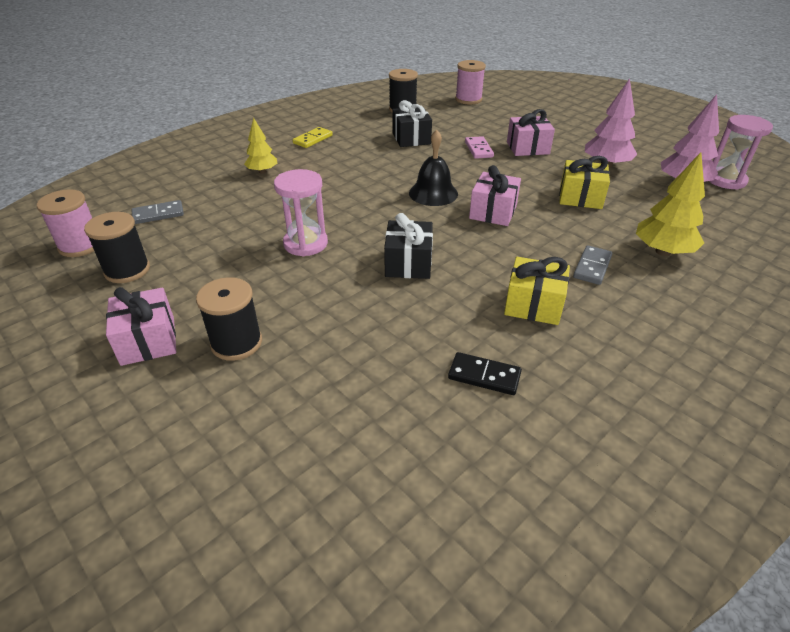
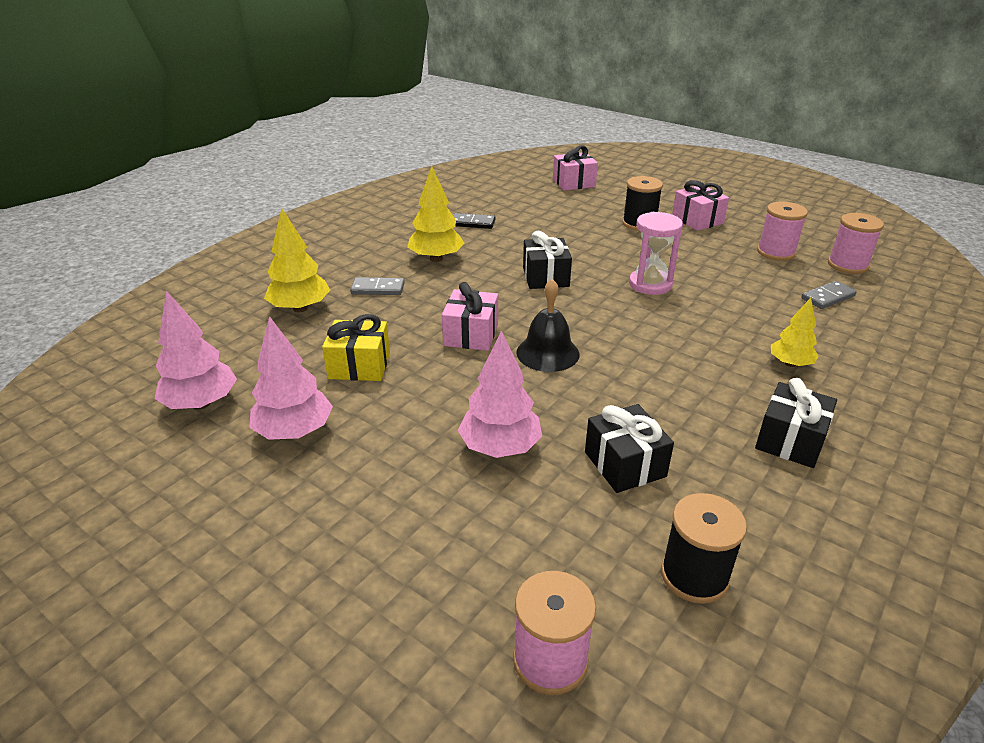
camera: 170 degrees right, 5 degrees down
(127, 270) = (776, 252): black spool -> pink spool
(313, 139) = (790, 440): yellow domino -> black gift
(478, 149) = (500, 447): pink domino -> pink tree
(527, 148) = (414, 462): pink gift -> pink gift (574, 183)
(533, 305) = (436, 258): yellow gift -> yellow tree
(592, 267) = (378, 289): grey domino -> grey domino turned 75 degrees clockwise
(725, 180) = (127, 418): pink hourglass -> none

